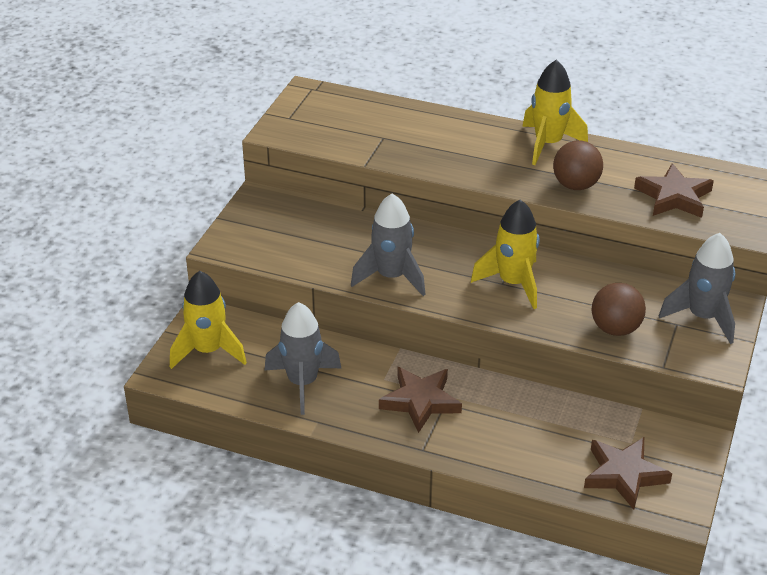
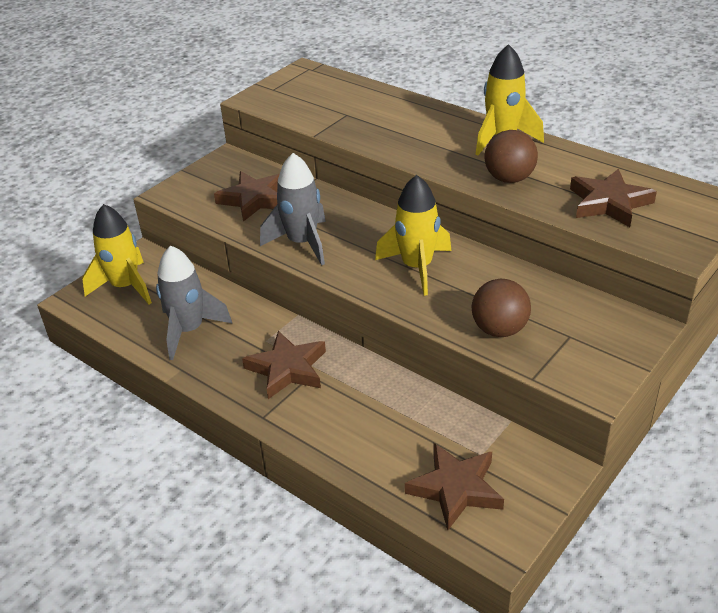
camera: 20 degrees right, 0 degrees up
(315, 239) = (254, 199): none -> brown star
(702, 317) = (602, 334): grey rocket -> none

